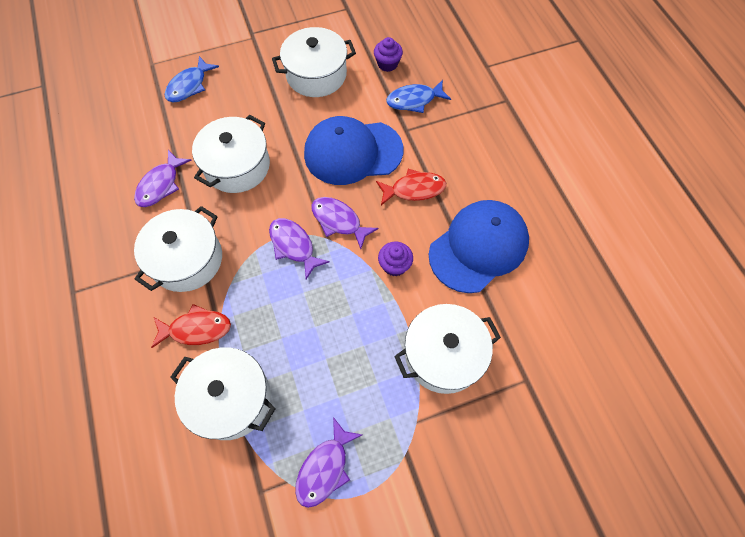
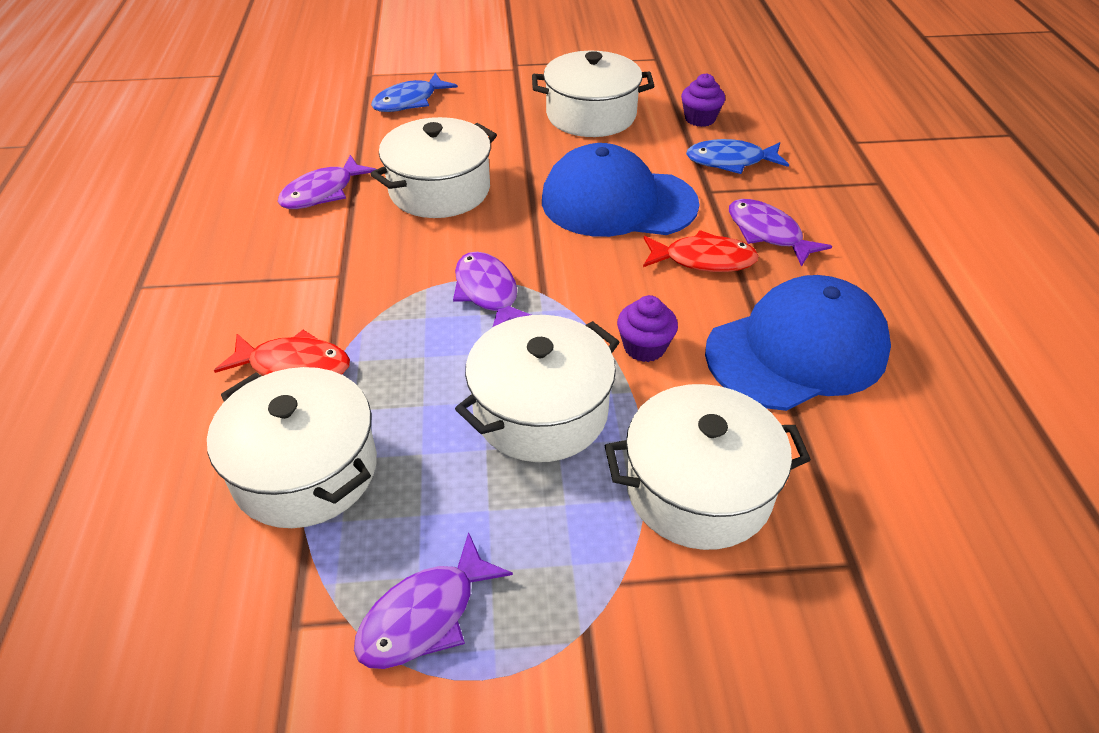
camera: 15 degrees right, 20 degrees down
(187, 259) = (320, 280): white pot -> white pot (540, 411)
(339, 221) = (569, 276): purple fish -> purple fish (767, 233)

